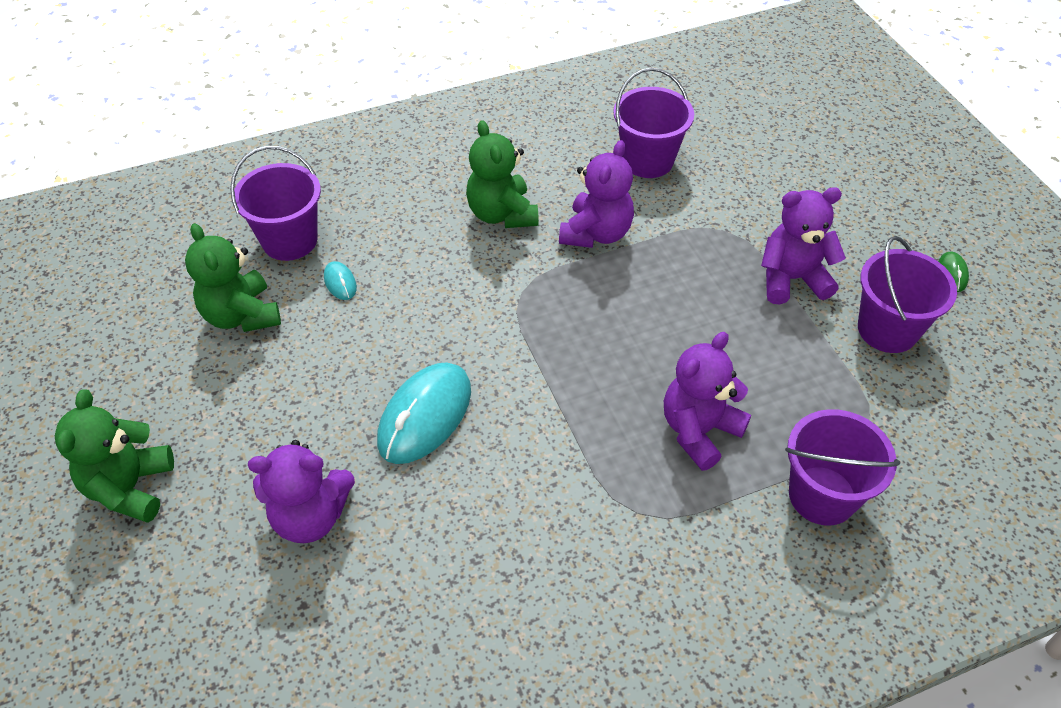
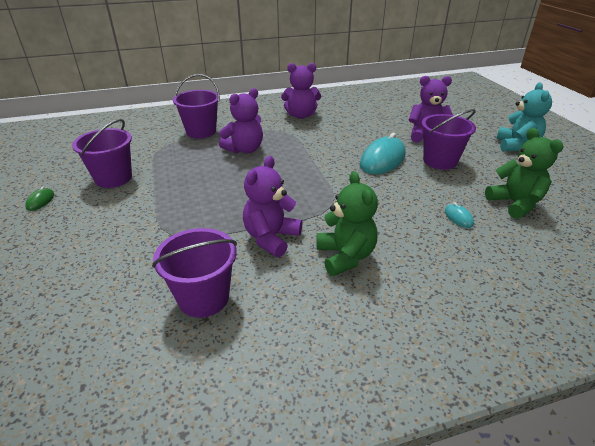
camera: 175 degrees left, 15 degrees down
(130, 487) = (516, 146): green teddy bear -> turquoise teddy bear
(289, 240) = (514, 247): purple bucket -> purple bucket (440, 161)
(792, 279) = (148, 203): purple teddy bear -> purple teddy bear (301, 115)

